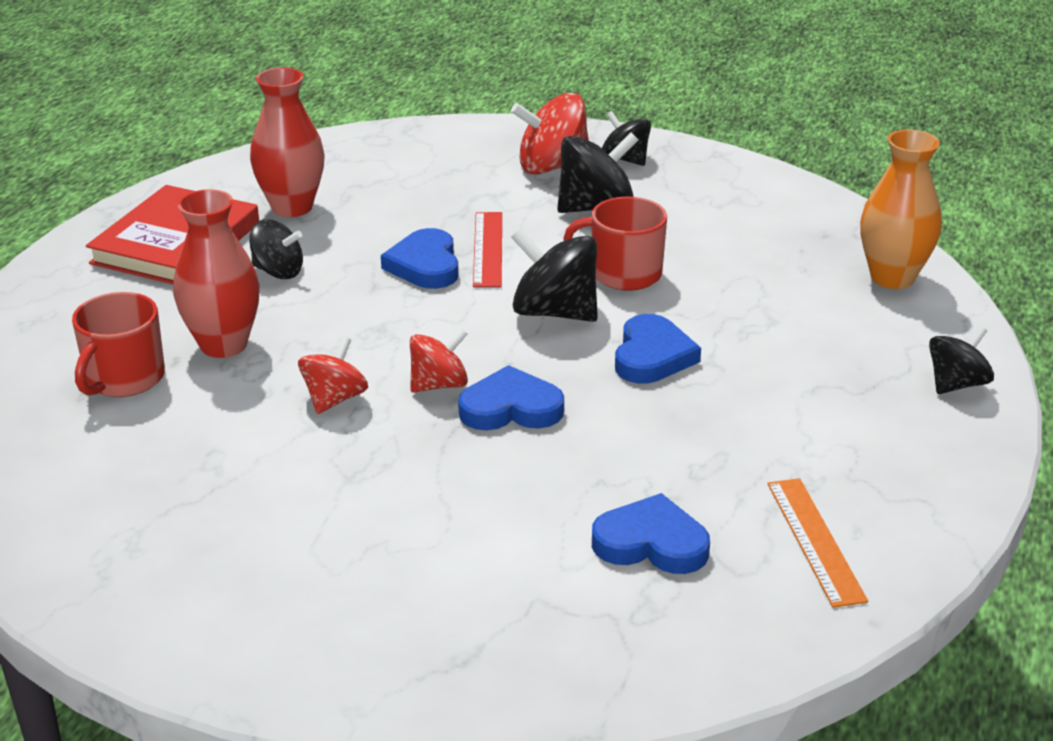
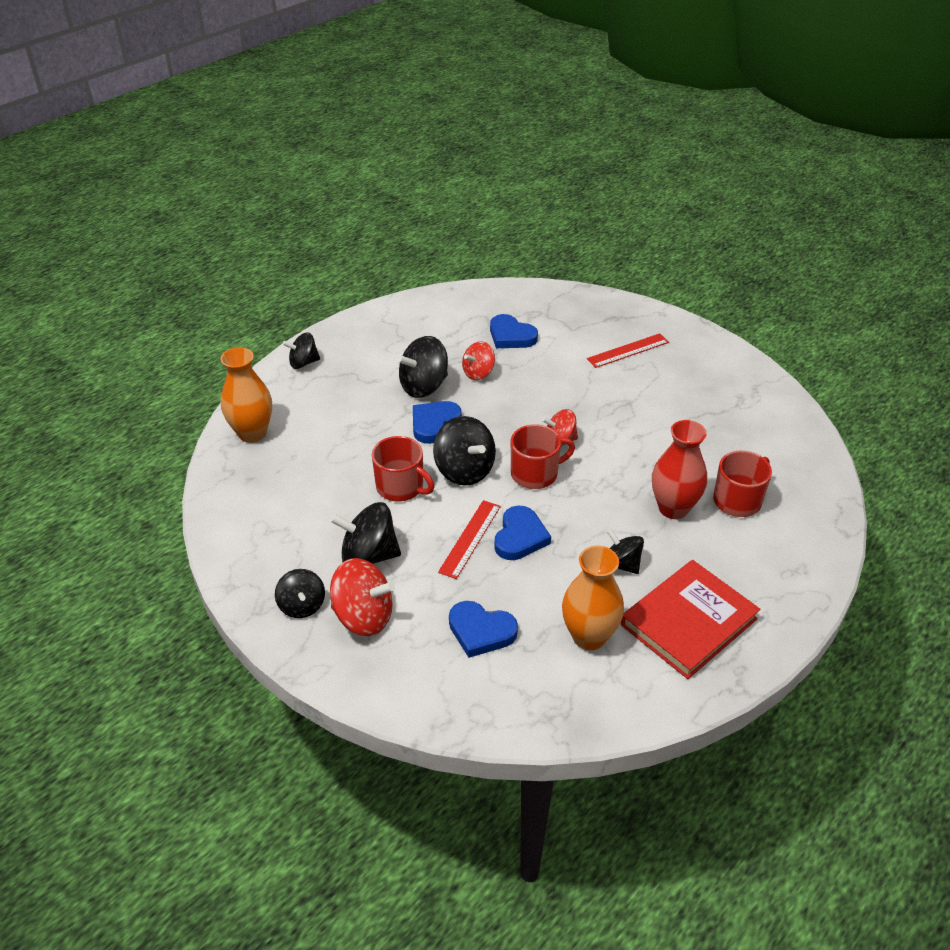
camera: 155 degrees left, 10 degrees up
(292, 207) = (589, 636): red vase -> orange vase
(334, 399) = (620, 449): red spinning top -> red spinning top (478, 373)
(394, 583) = (628, 350): none -> red ruler
(449, 334) = (535, 473): none -> red mug
(511, 408) = (530, 415): blue heart -> blue heart (481, 631)
(722, 404) = (424, 386): none -> black spinning top
(815, 540) = (444, 318): orange ruler -> none

